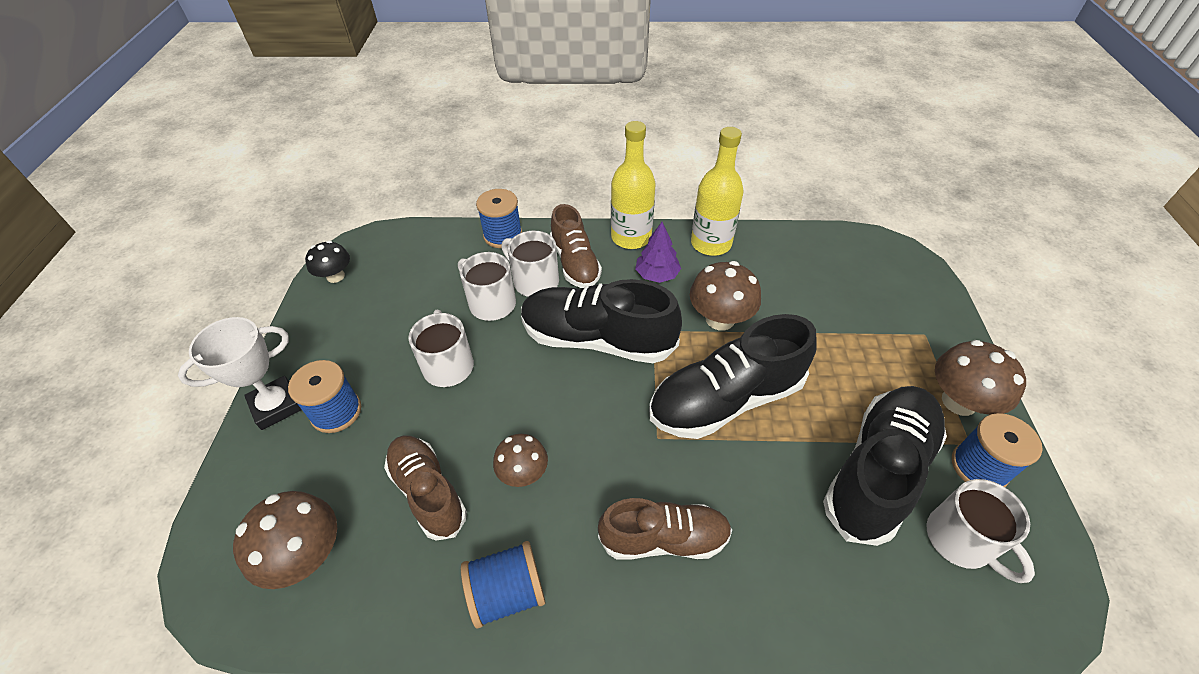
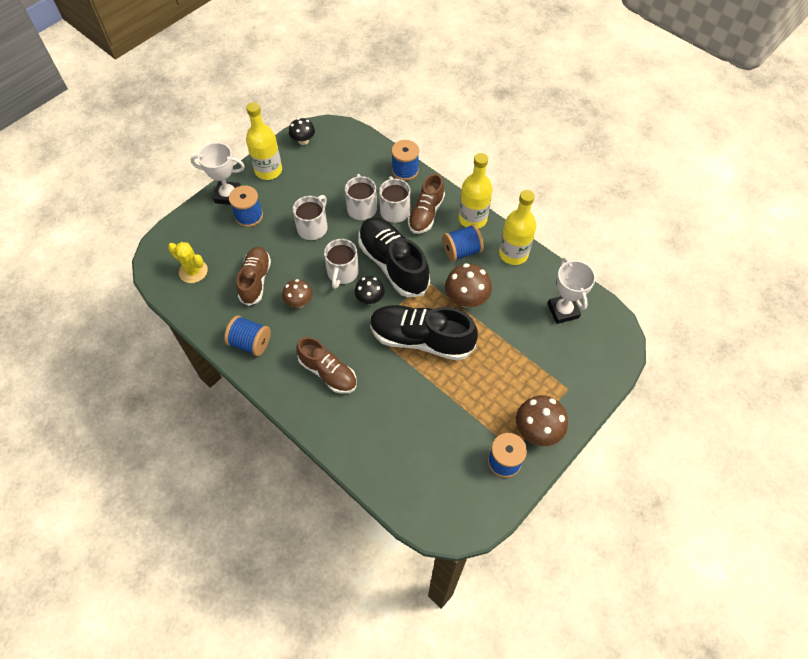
camera: 40 degrees right, 10 degrees up
(307, 555) = (193, 271): brown mushroom -> yellow cactus
(315, 337) = (268, 170): none -> yellow bottle
(613, 398) = (370, 298): none -> black mushroom
(657, 275) = (461, 251): purple tree -> blue spool
(822, 264) = (563, 311): none -> white trophy
(877, 471) = (452, 423): black shoe -> none
(961, 541) = (452, 477): white mug -> white mug (342, 273)

